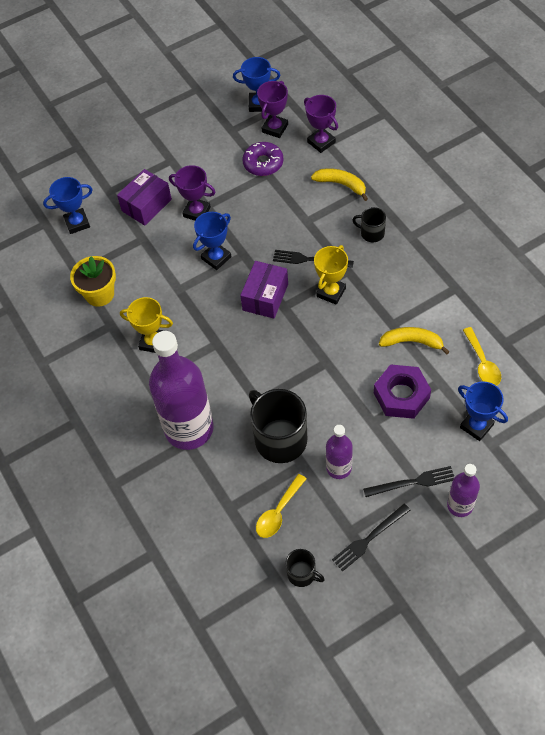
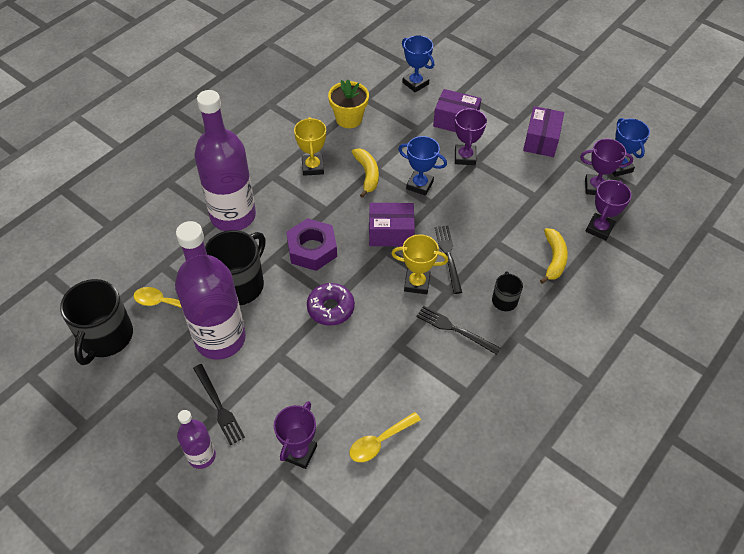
camera: 65 degrees right, 5 degrees down
(202, 148) = (541, 140): none -> purple box
(263, 163) = (547, 190): purple donut -> purple donut (330, 308)
(302, 574) = (106, 337): black mug -> black mug, size x1.97
(339, 468) = (220, 339): purple bottle -> purple bottle, size x2.01
(369, 538) = (150, 382): black fork -> black fork (455, 329)
(401, 395) = (316, 373): purple nut -> purple nut (312, 249)
(412, 342) = (383, 368): yellow banana -> yellow banana (367, 175)
(476, 426) = (299, 452): blue trophy -> purple trophy

